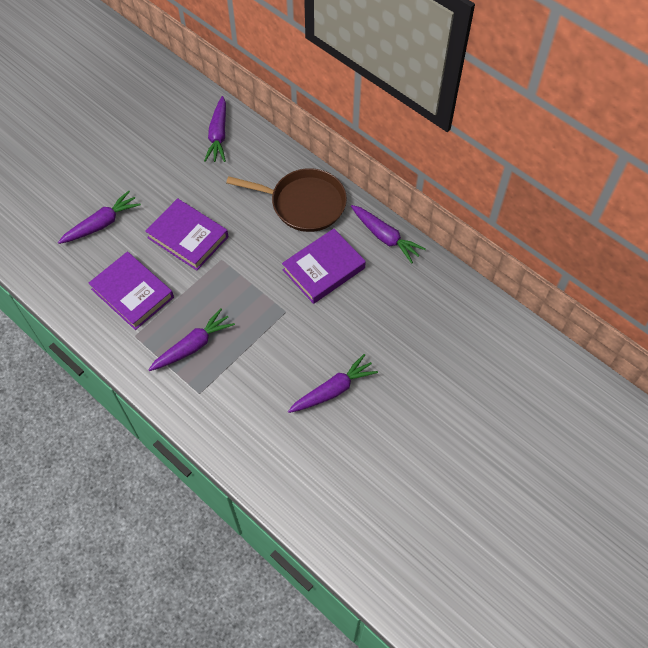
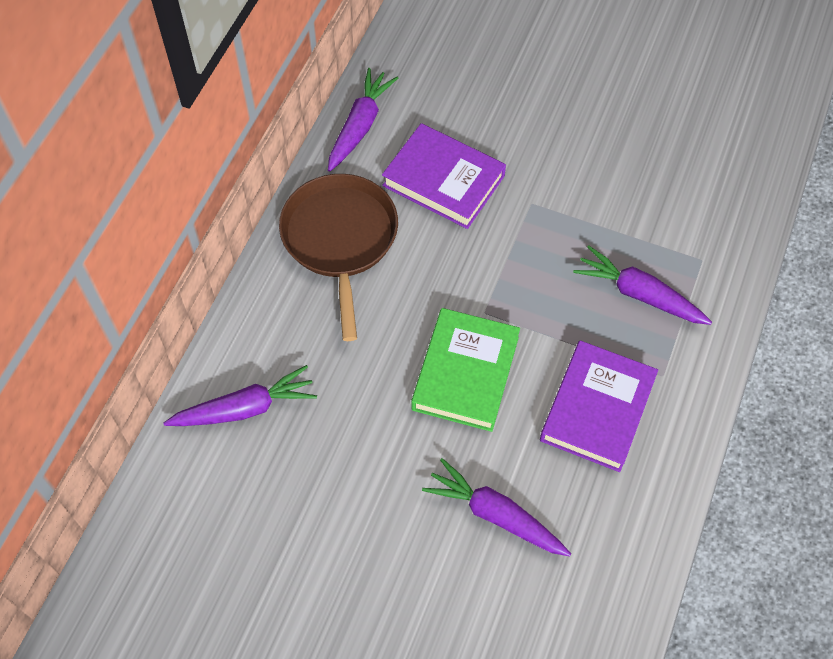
camera: 110 degrees left, 0 degrees up
(188, 237) = (465, 373): purple book -> green book
(333, 390) = (616, 117): purple carrot -> none

